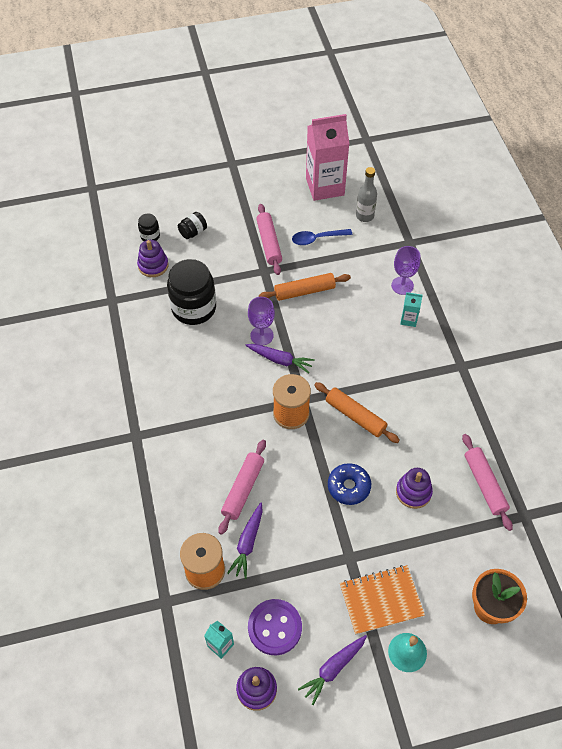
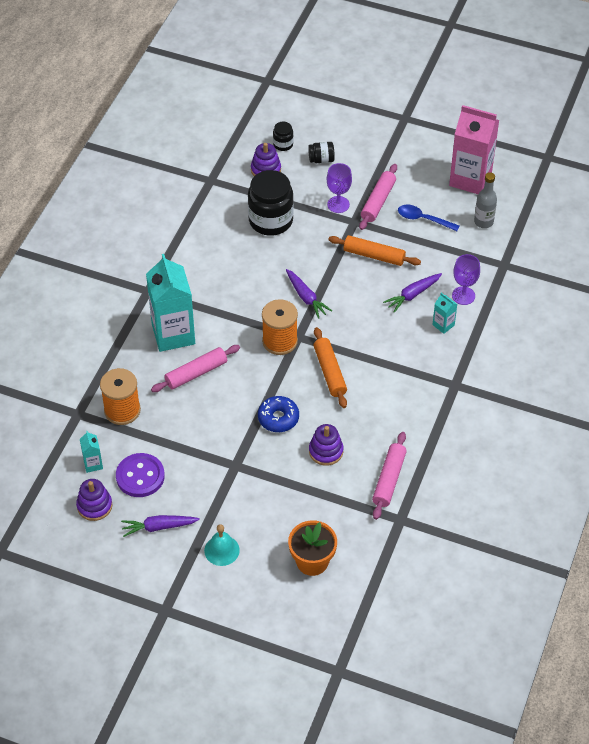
camera: 35 degrees right, 5 degrees down
(192, 464) = (173, 334): none -> turquoise carton
(247, 543) = (168, 411): purple carrot -> purple carrot (412, 295)
(262, 335) = (307, 271): purple goblet -> purple goblet (338, 204)
(381, 600) = (233, 506): orange notebook -> none

